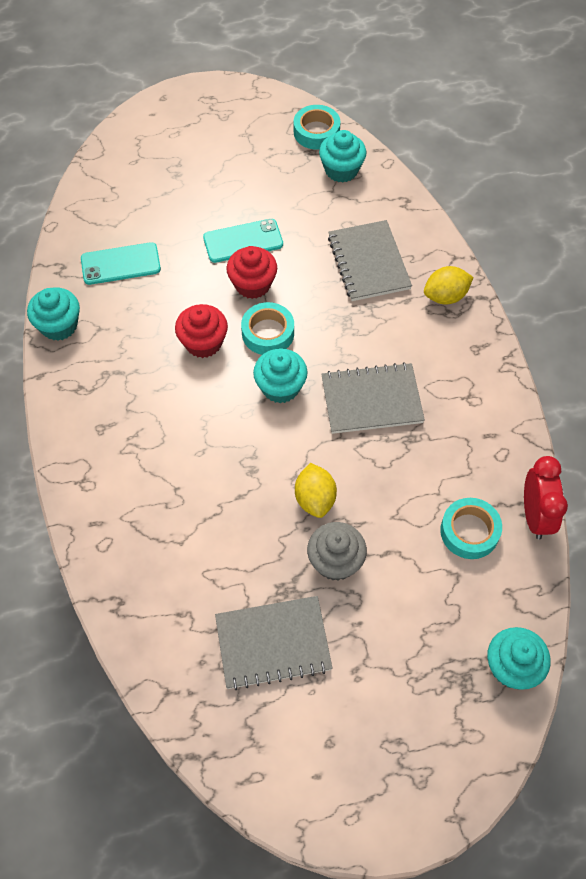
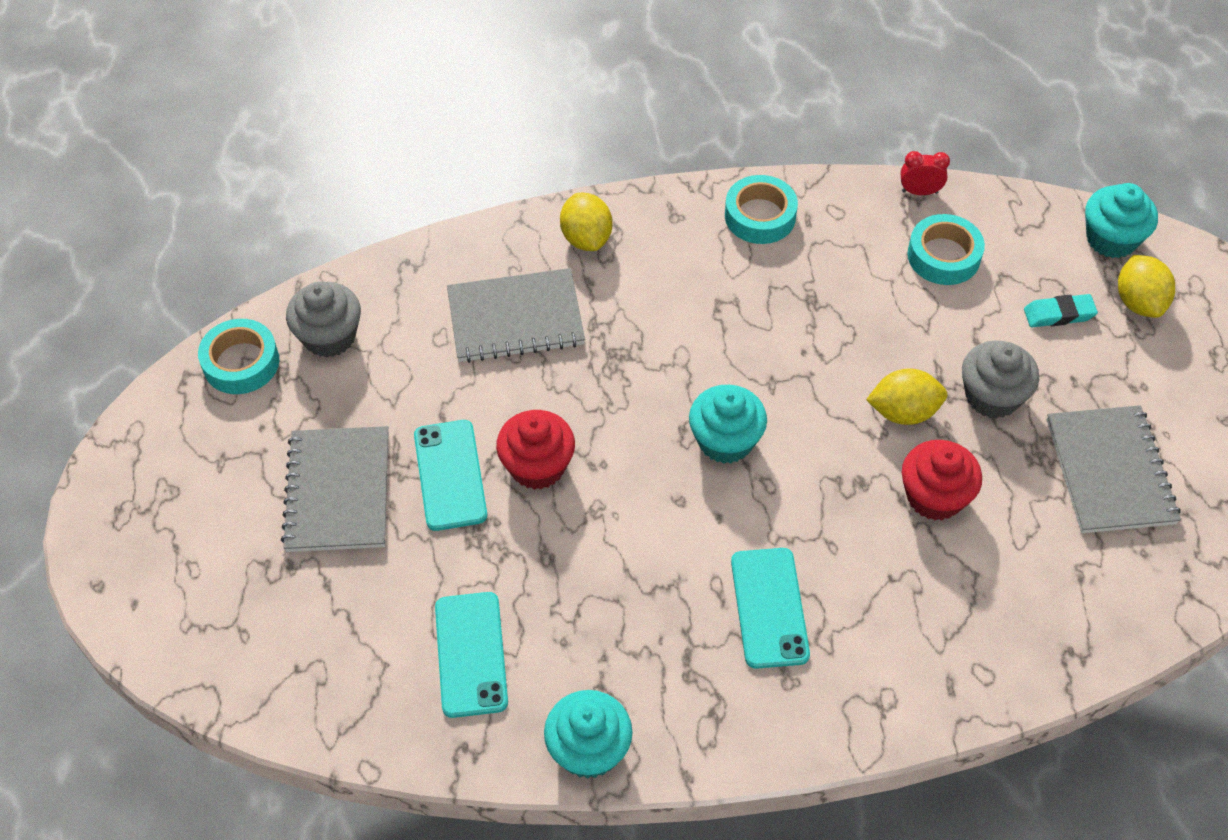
camera: 85 degrees left, 5 degrees down
(153, 416) = (769, 608): none -> turquoise phone
(203, 342) = (640, 536): red cupcake -> red cupcake (934, 496)
(268, 333) = (630, 451): turquoise tape -> turquoise tape (760, 216)
(341, 170) = (329, 336): turquoise cupcake -> grey cupcake
(371, 400) = (751, 336): grey notebook -> grey notebook (338, 491)
(422, 616) = (1059, 314): none -> turquoise eraser
(445, 683) = (1138, 302): none -> yellow lemon
(535, 515) = (919, 192): red clock -> red clock, size x0.57

